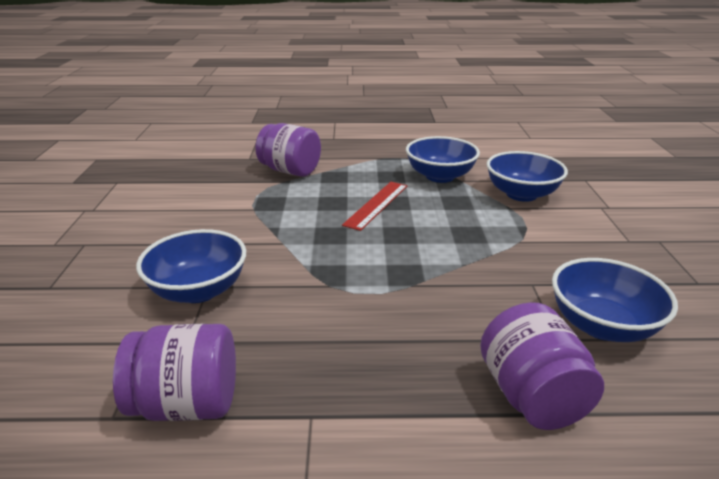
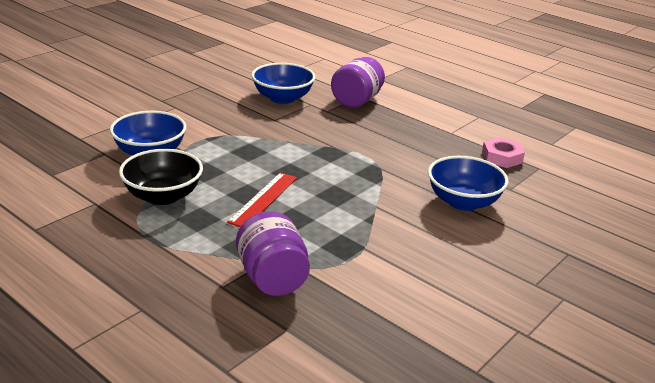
camera: 140 degrees left, 0 degrees up
(187, 404) = (502, 157): purple jar -> pink nut
(376, 205) = (263, 199): red ruler -> red ruler turned 45 degrees counterclockwise
(440, 176) = (163, 196): blue bowl -> black bowl

